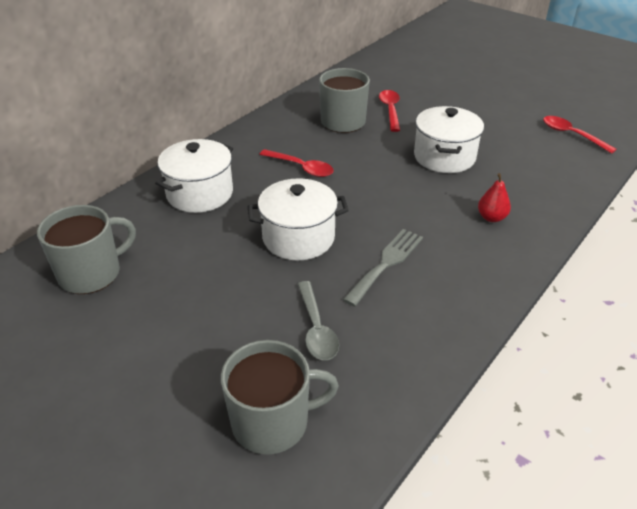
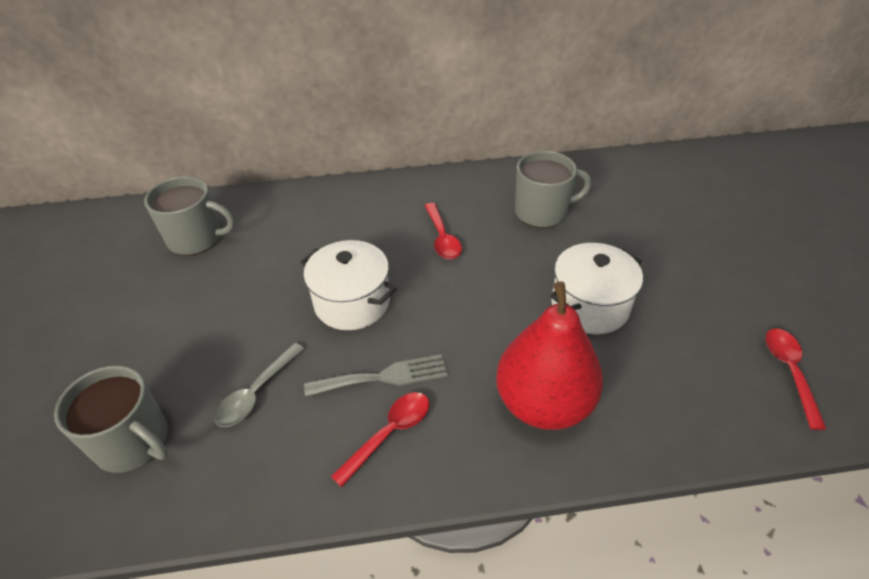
camera: 45 degrees right, 5 degrees up
(200, 194) = (338, 216): white pot -> none
(390, 110) = (605, 223): red spoon -> red spoon (389, 433)
(491, 217) = (543, 403): red pear -> red pear, size x2.48

